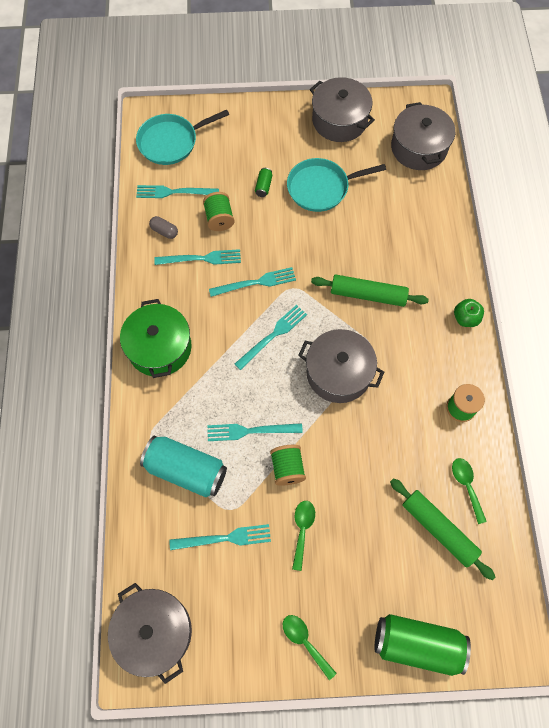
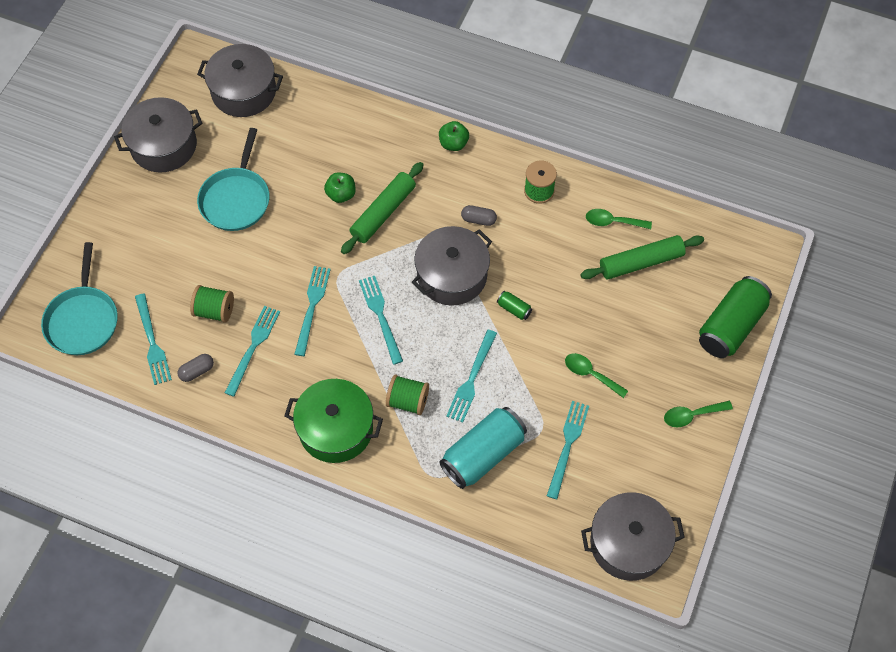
camera: 65 degrees left, 5 degrees down
(174, 192) = (152, 342): turquoise fork -> turquoise fork turned 45 degrees counterclockwise
(263, 186) = (200, 251): green can -> green can (514, 309)
(287, 468) = (525, 362): green spool -> green spool (407, 401)
(367, 257) = (341, 194): none -> green apple
(403, 371) = (478, 219): none -> grey capsule

